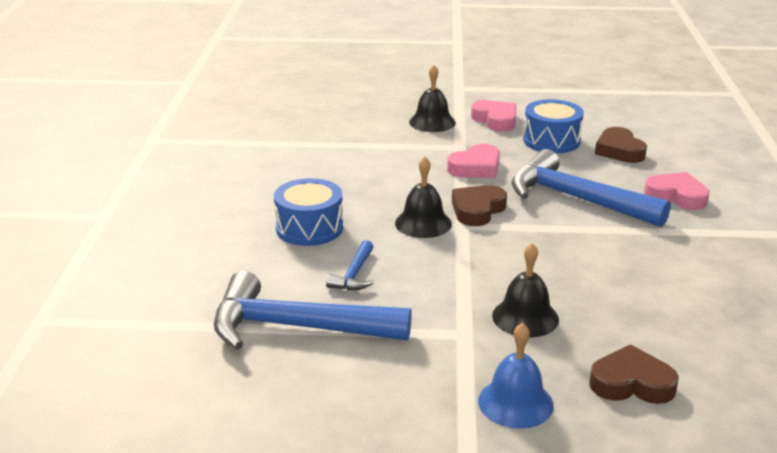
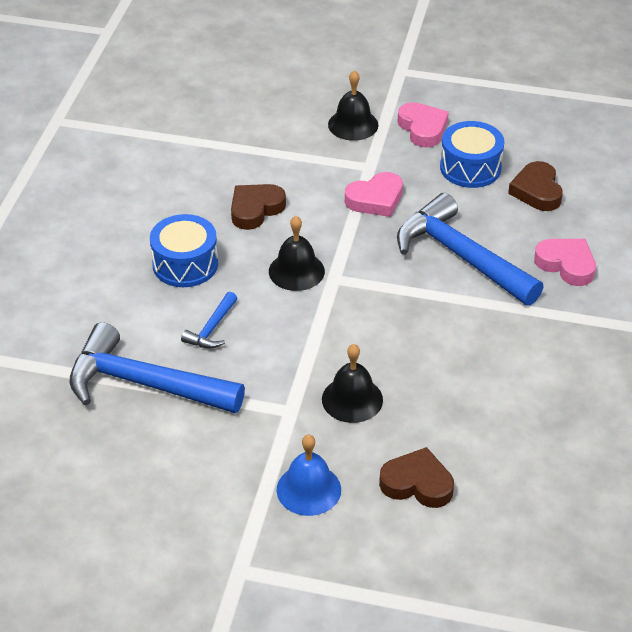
camera: 10 degrees right, 15 degrees up
(477, 210) = (356, 260): brown heart -> brown heart (255, 209)

